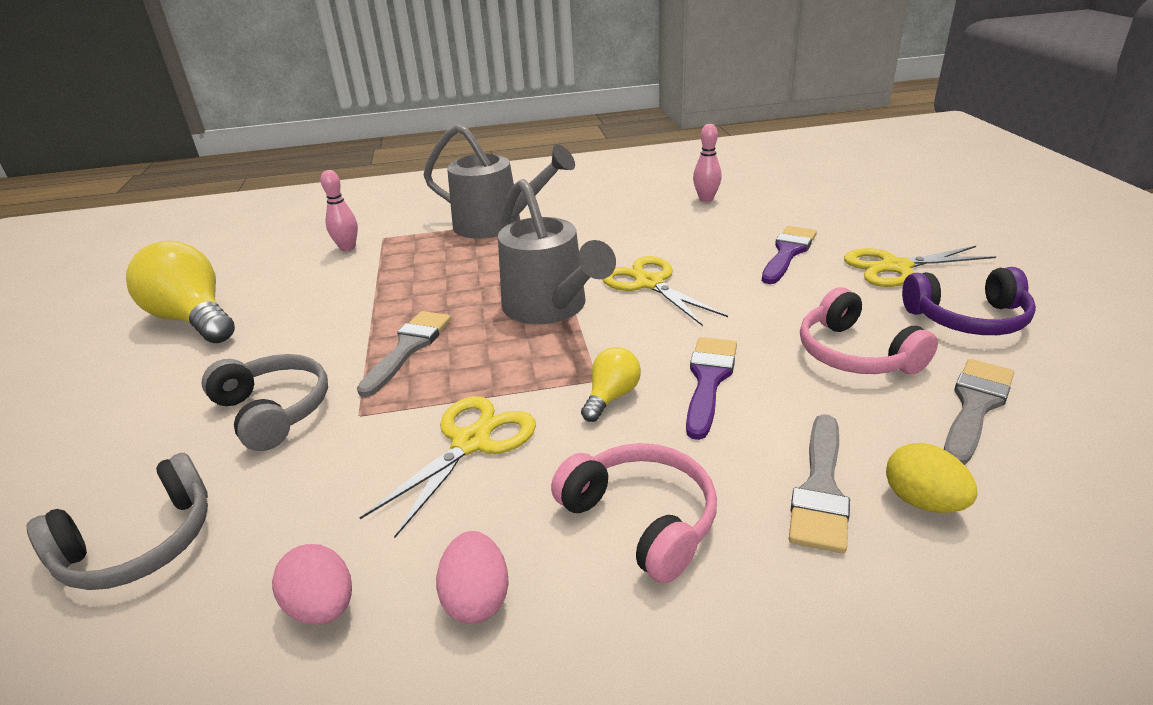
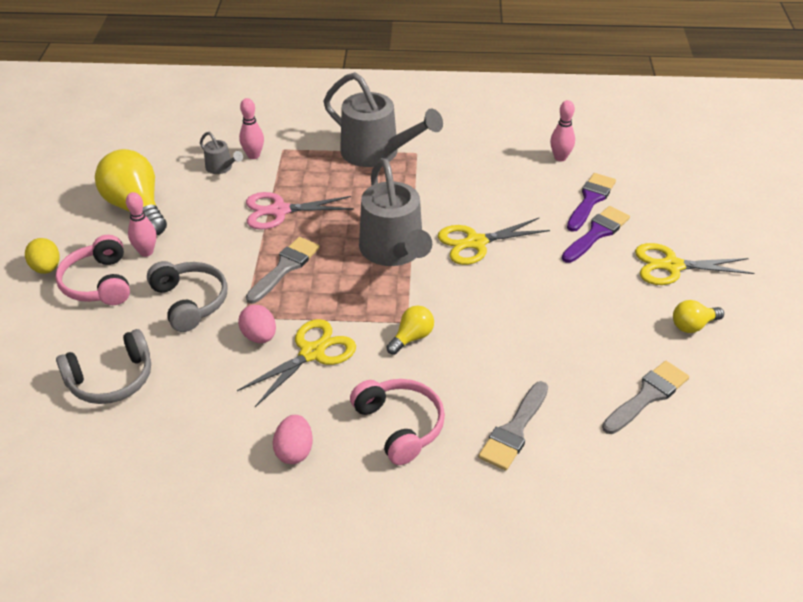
camera: 10 degrees right, 10 degrees up
(207, 363) = (146, 252): none -> pink bowling pin
(308, 264) = (221, 168): none -> grey watering can
(322, 607) = (211, 438): pink egg -> pink egg (259, 336)
(389, 292) = (279, 211): none -> pink scissors
(649, 283) = (475, 243): yellow scissors -> yellow scissors turned 90 degrees counterclockwise
(708, 380) = (482, 338): purple brush -> purple brush (590, 200)
(855, 354) = (593, 338): pink headphones -> pink headphones (99, 283)
(922, 501) = (570, 451): yellow egg -> yellow egg (46, 268)
(967, 318) = (693, 325): purple headphones -> yellow light bulb

